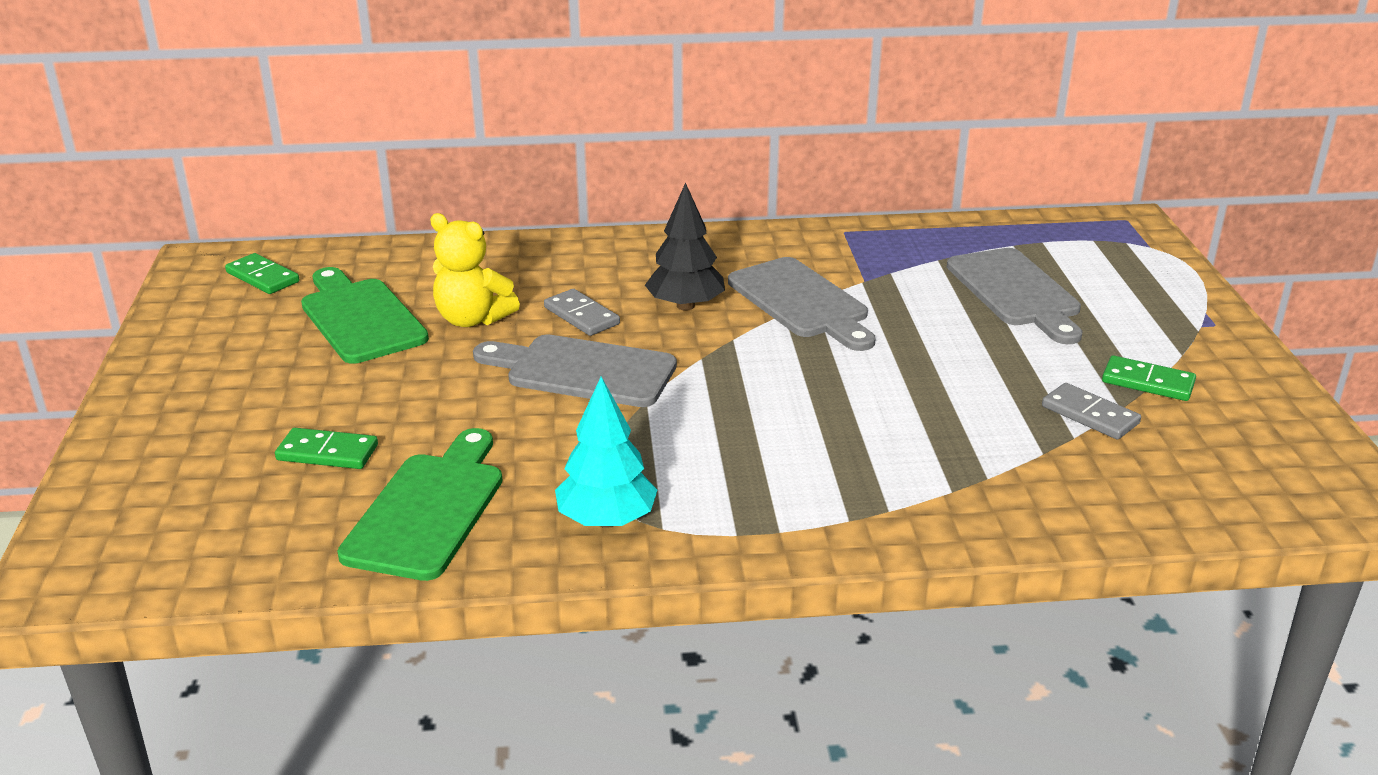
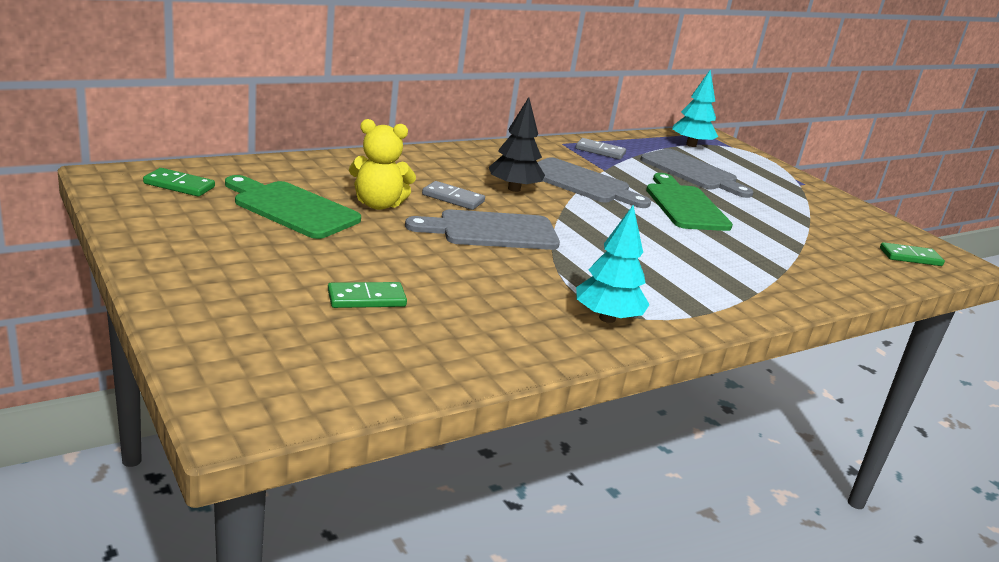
camera: 30 degrees left, 5 degrees down
(428, 510) = (483, 327): green cutting board -> green cutting board (684, 205)
(1072, 241) = (691, 145): none -> turquoise tree
(1089, 415) = (799, 232): grey domino -> grey domino (600, 151)
(1148, 382) = (807, 214): green domino -> green domino (910, 257)

